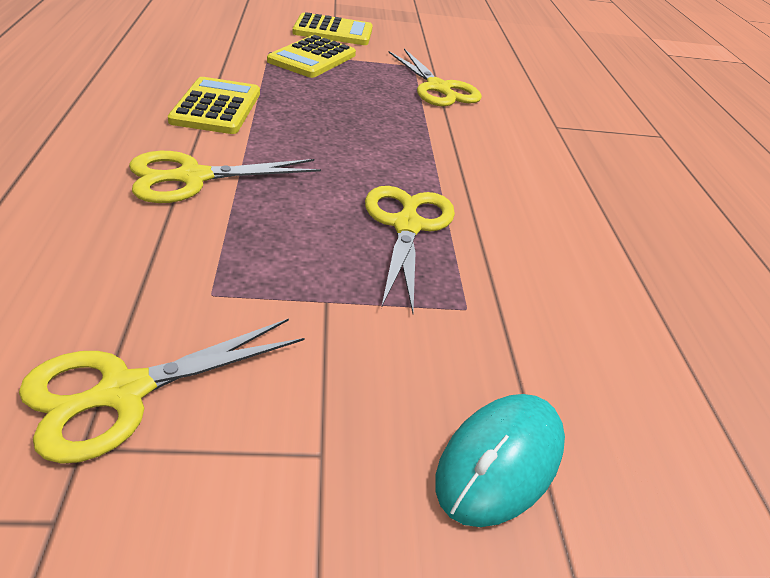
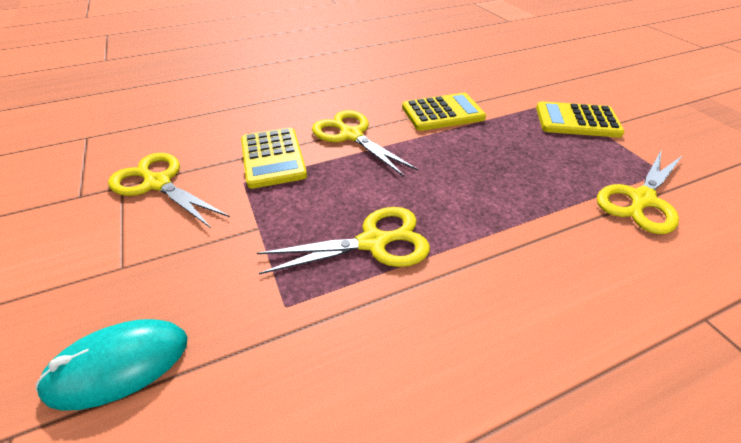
camera: 75 degrees right, 5 degrees up
(333, 31) = (646, 113): yellow calculator -> yellow calculator (273, 158)
(500, 461) = (119, 365): turquoise mouse -> turquoise mouse turned 45 degrees counterclockwise

